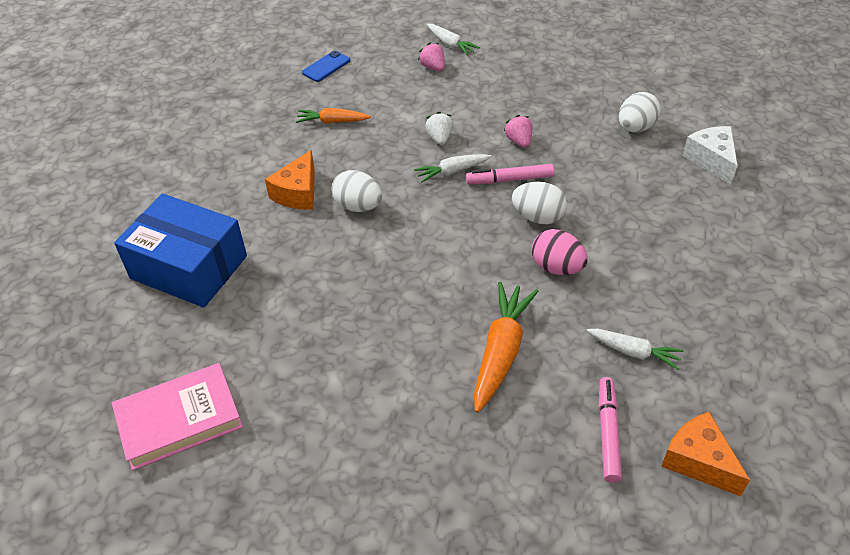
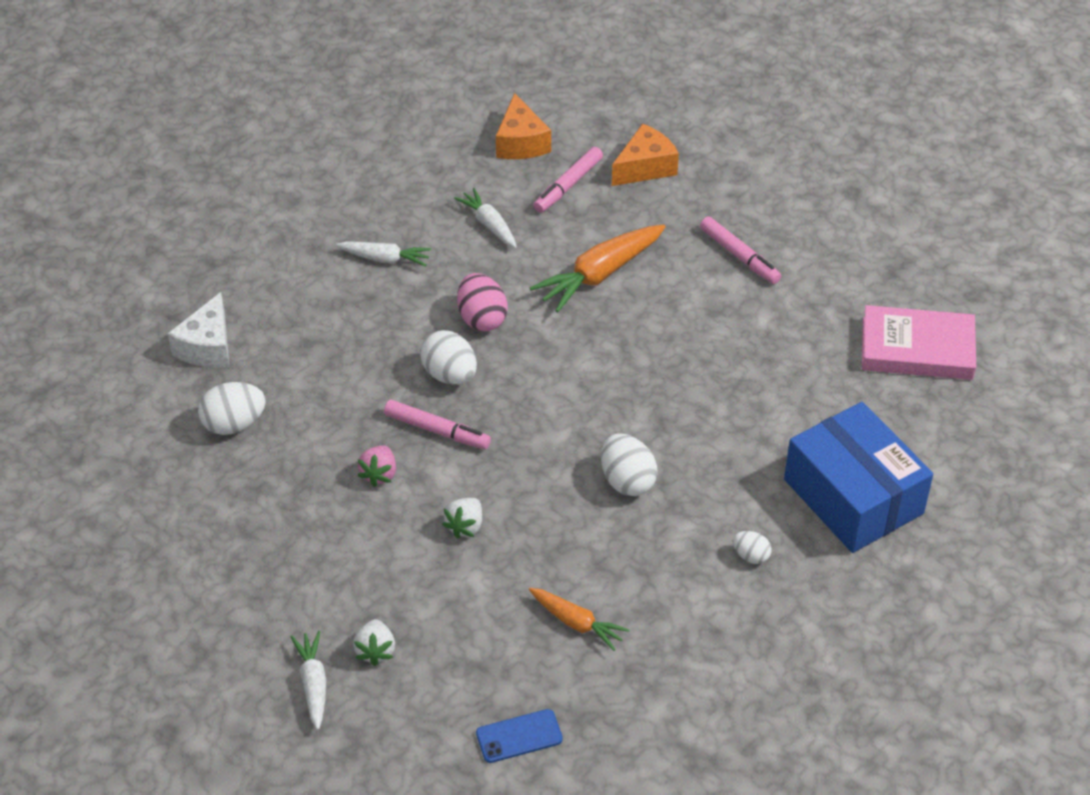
camera: 150 degrees left, 0 degrees up
(245, 199) = (751, 556): none -> white egg
(298, 193) = (685, 533): orange cheese -> orange cheese (645, 167)
(393, 437) = (739, 256): none -> pink marker
(433, 67) = (375, 651): pink strawberry -> white strawberry
(452, 171) = (490, 473): white carrot -> white carrot (385, 259)

